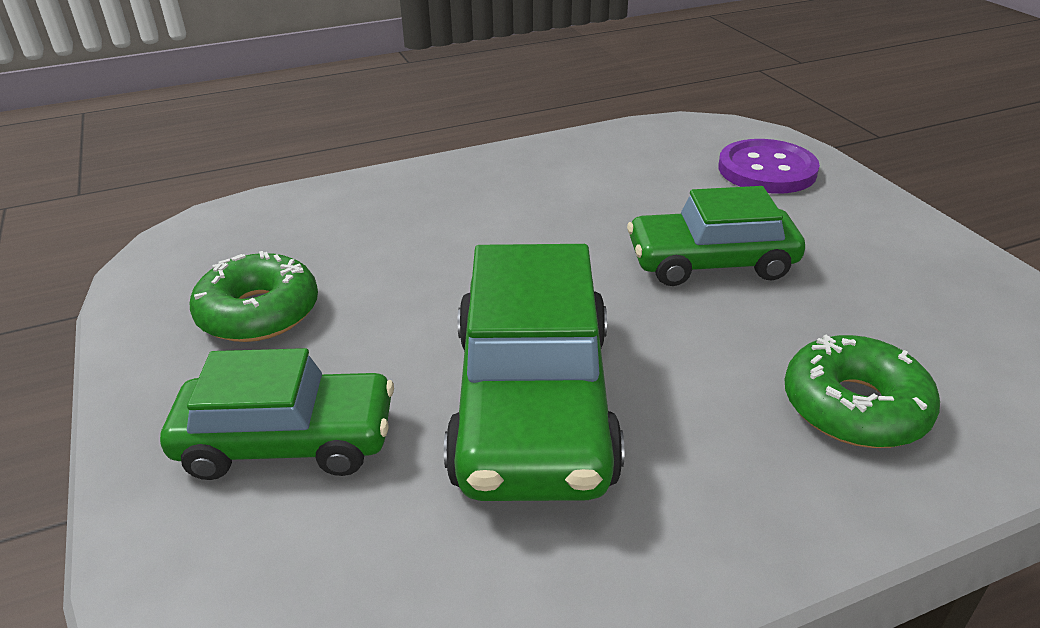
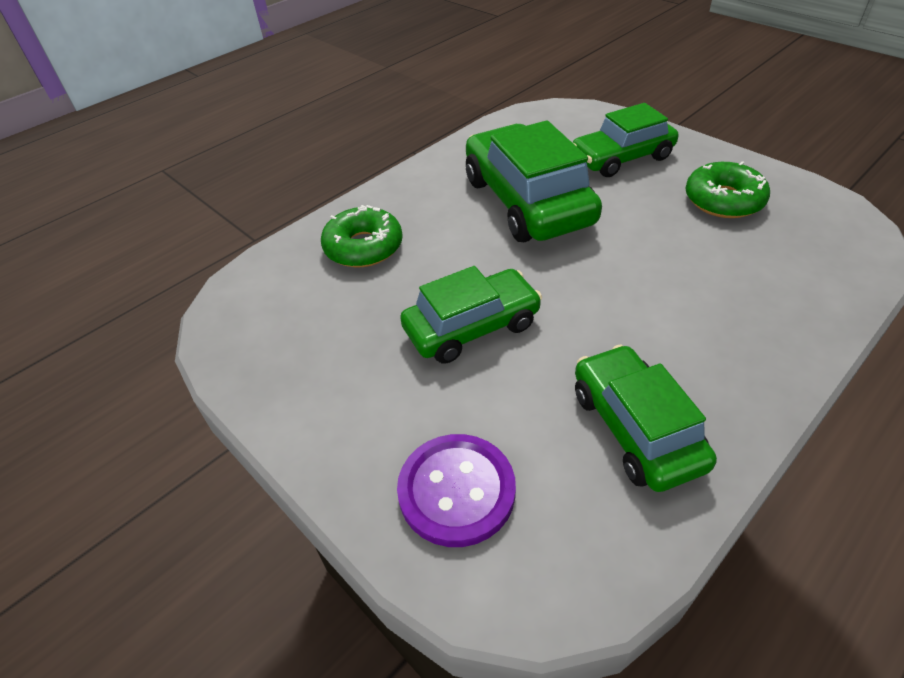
camera: 160 degrees right, 10 degrees up
(600, 168) = (635, 428): none -> green car

